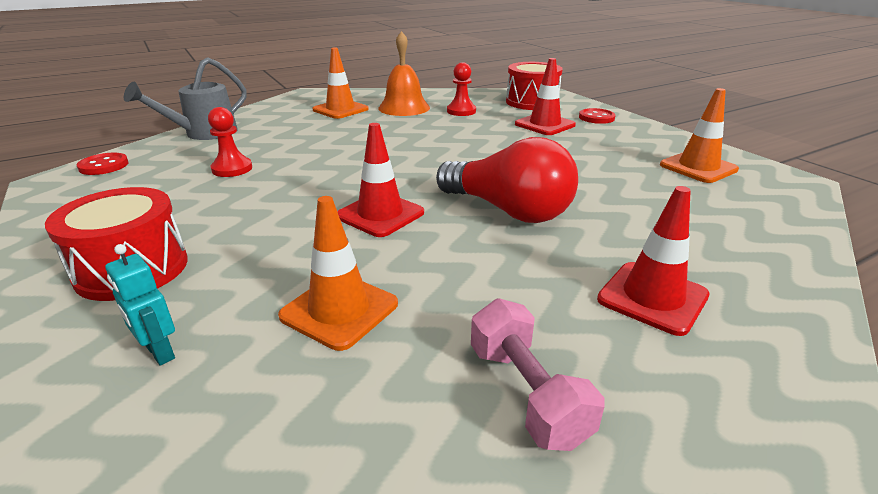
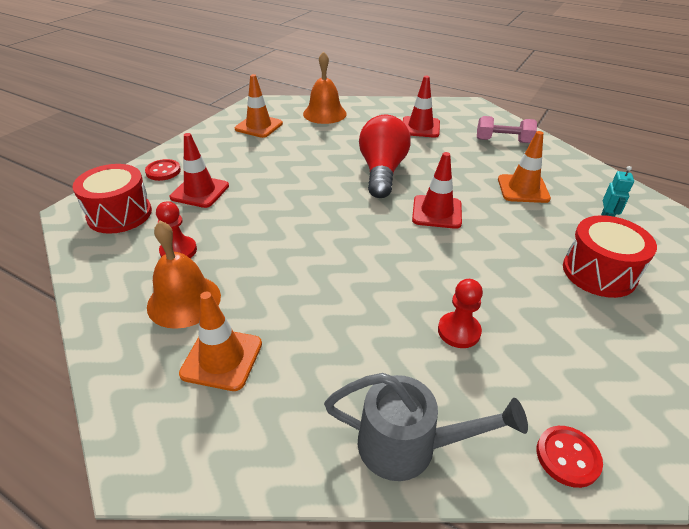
camera: 120 degrees left, 10 degrees up
(527, 393) = (503, 141): pink dumbbell -> pink dumbbell turned 60 degrees clockwise
(743, 219) = (324, 113): none -> orange bell

